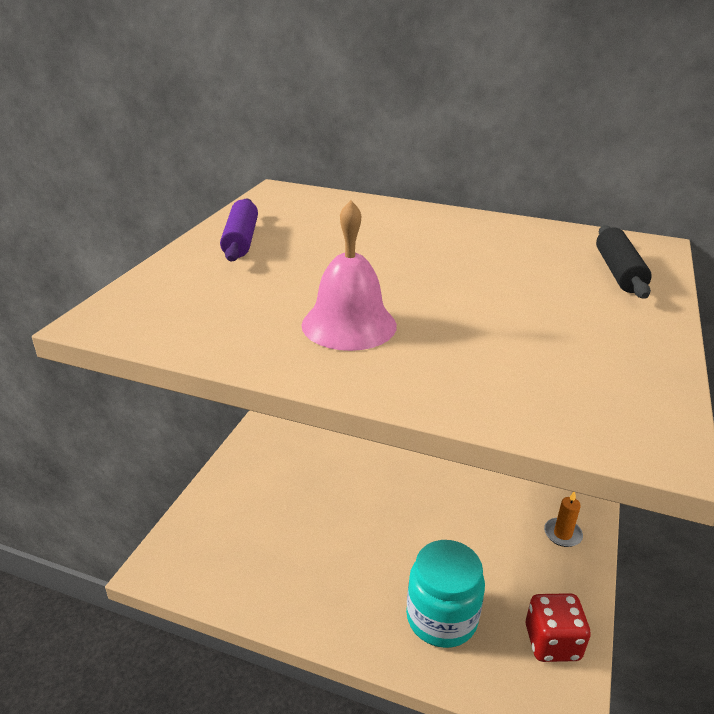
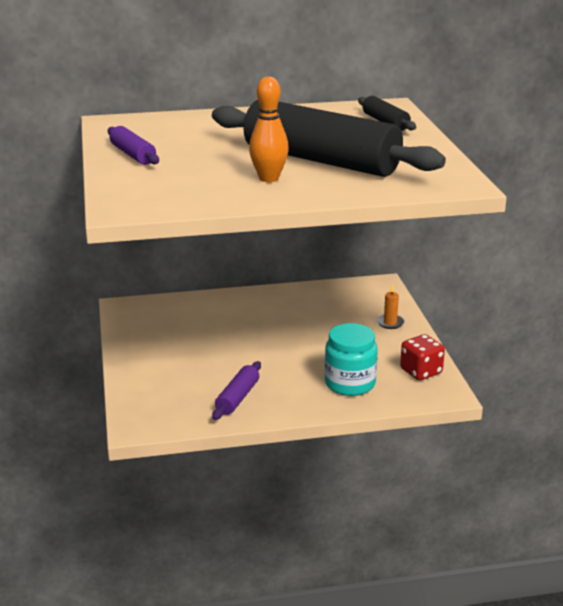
camera: 30 degrees left, 5 degrees down
(293, 576) = (237, 398): none -> purple rolling pin
(349, 324) = (269, 178): pink bell -> orange bowling pin
(456, 314) = (320, 161): none -> black rolling pin

